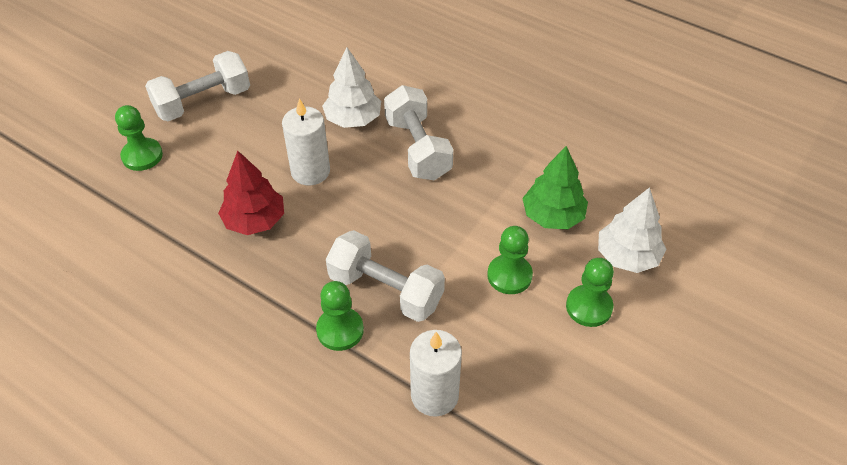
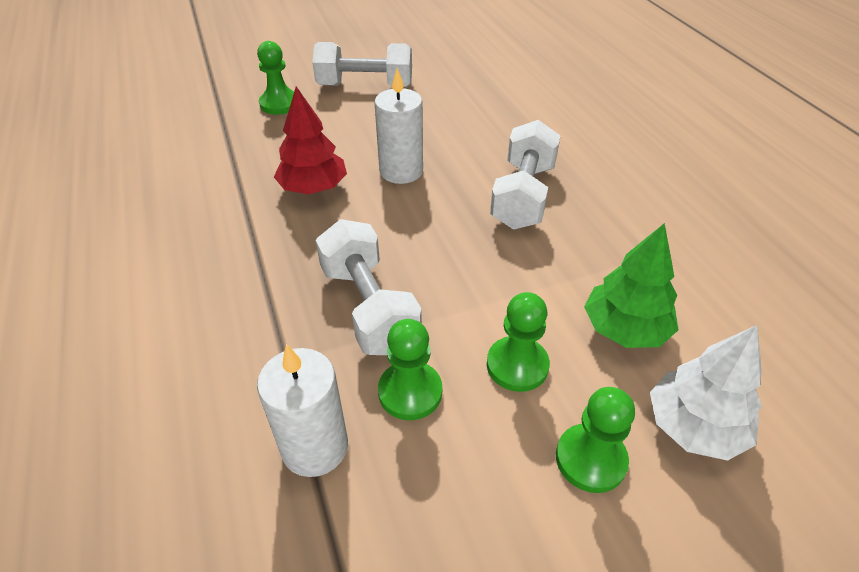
camera: 35 degrees right, 5 degrees down
(340, 330) = (289, 320): green pawn -> green pawn (410, 392)
(353, 119) = (481, 146): white tree -> none

